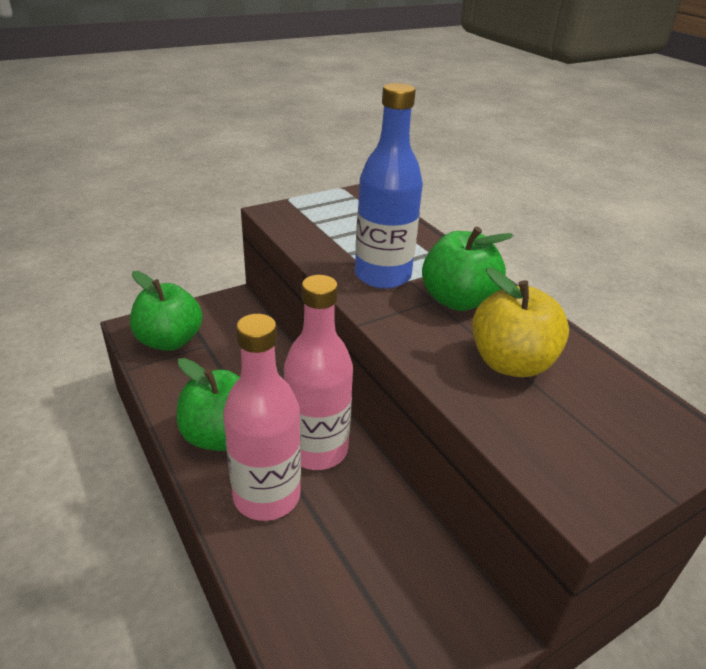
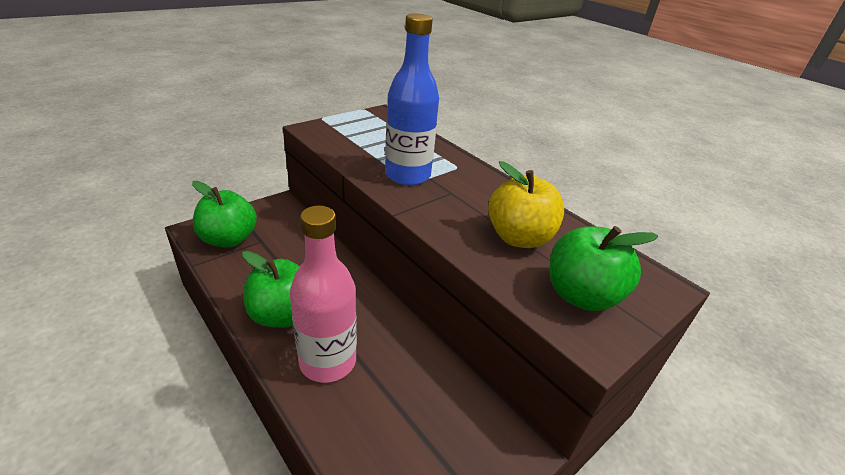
camera: 10 degrees left, 0 degrees up
(317, 449) = (365, 319): pink bottle -> none
(457, 300) = (469, 192): green apple -> green apple (581, 295)

